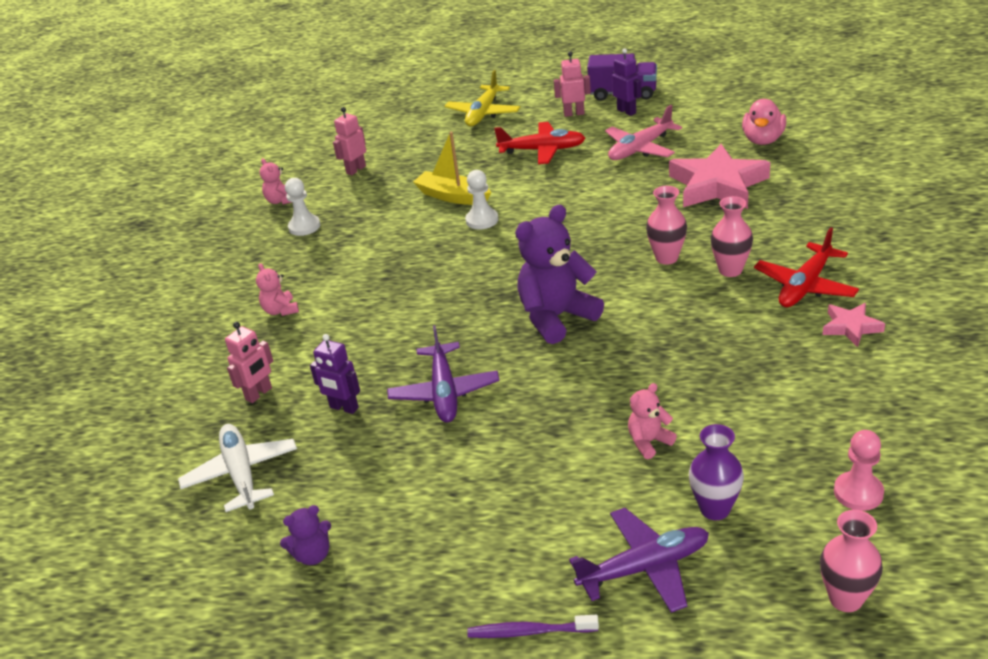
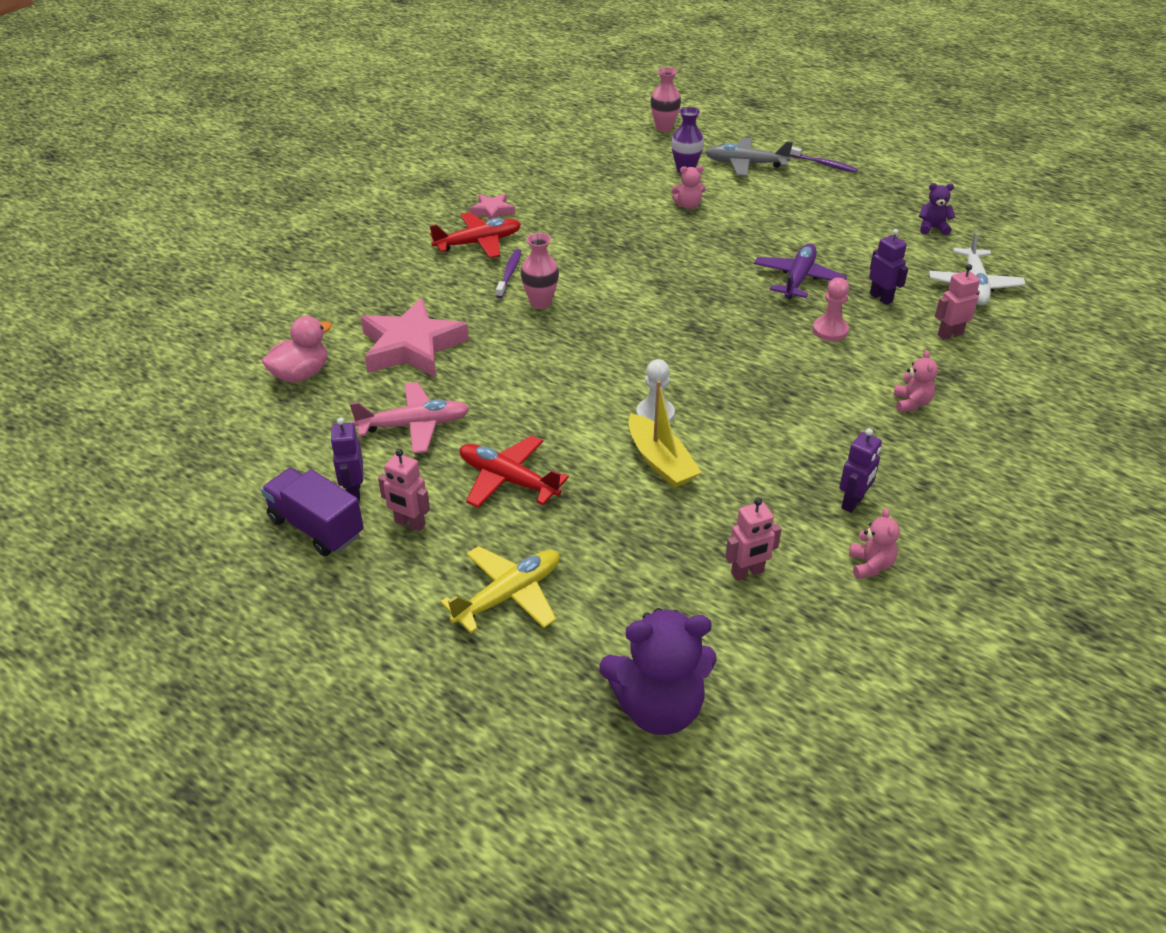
camera: 155 degrees left, 5 degrees up
(304, 226) = (853, 502): white pawn -> purple robot
(556, 317) = (673, 295): purple teddy bear -> purple teddy bear (658, 707)
(645, 567) = (745, 164): purple plane -> grey plane
(730, 270) = (509, 273): pink vase -> purple toothbrush
(858, 492) = (606, 151): pink pawn -> pink pawn (830, 330)

